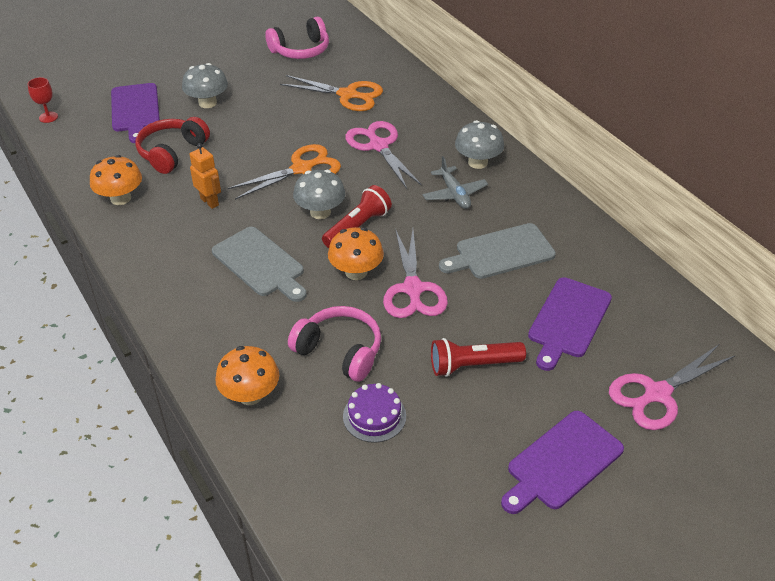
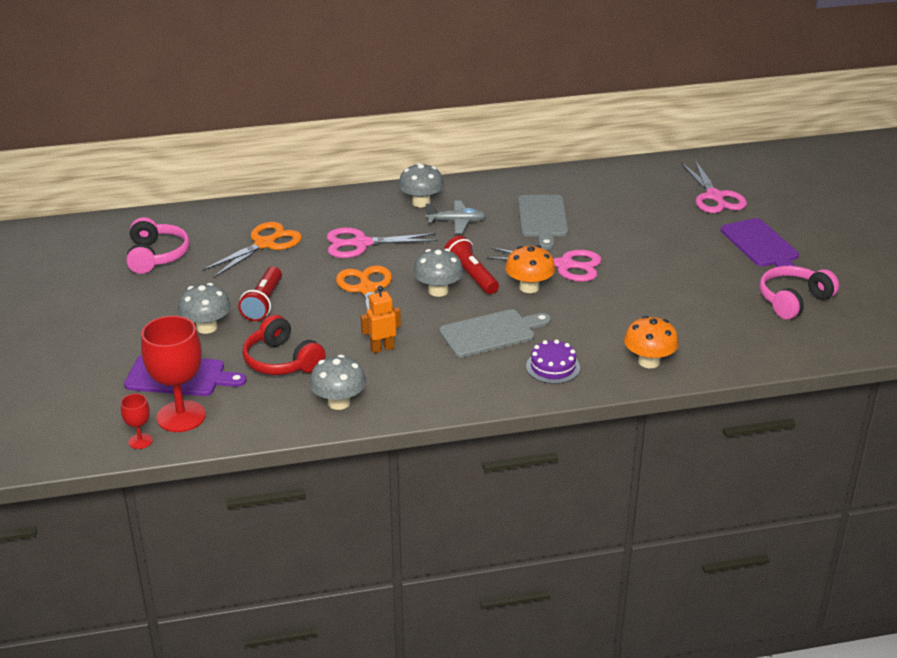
camera: 70 degrees left, 10 degrees down
(83, 126) = (181, 416): none -> red goblet
(120, 198) = (339, 402): orange mushroom -> grey mushroom
(340, 351) = (619, 311): pink headphones -> pink headphones (793, 301)
(374, 416) = (693, 309): purple cake -> purple cake (553, 367)
(473, 365) = (659, 257): red flashlight -> red flashlight (263, 303)
(568, 320) = (631, 210): purple cutting board -> none

